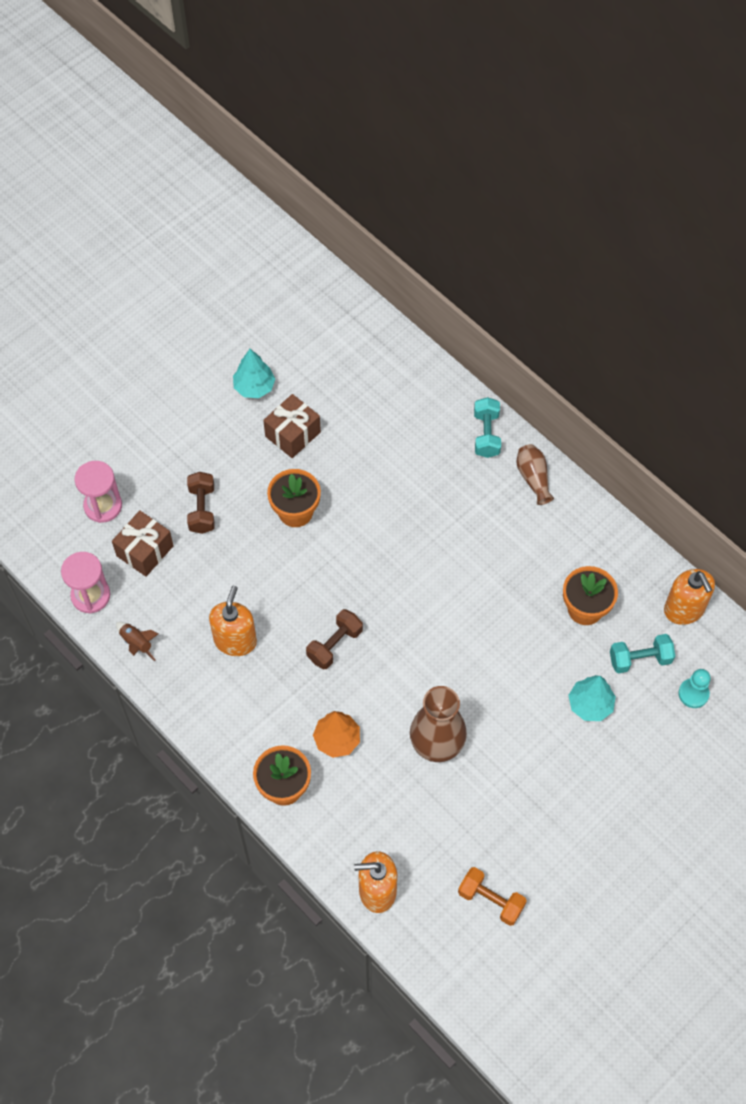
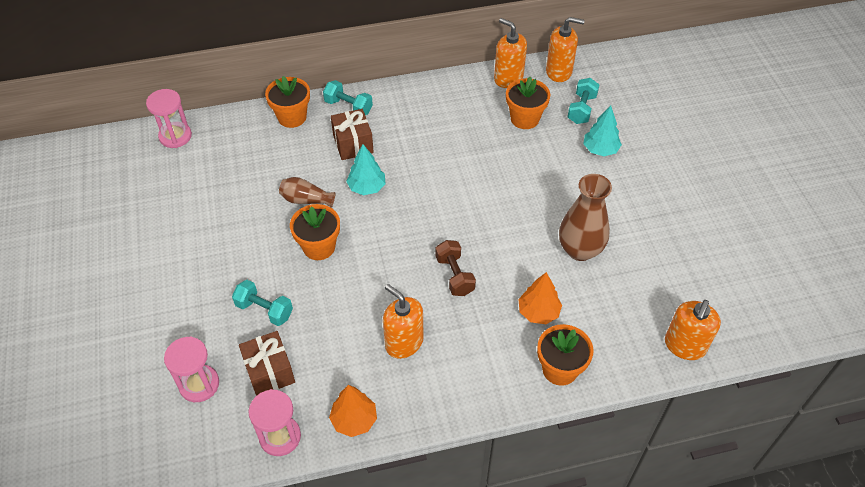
camera: 60 degrees left, 10 degrees down
(137, 643) = (354, 420): brown rocket -> orange tree
(202, 509) = (264, 310): brown dumbbell -> turquoise dumbbell
(254, 387) = (185, 222): turquoise tree -> turquoise tree (367, 187)
(292, 434) = (249, 217): brown gift -> brown gift (353, 144)
(346, 312) = (175, 136): none -> pink hourglass
(438, 393) = (292, 117): none -> orange flower pot
(491, 900) = (726, 276): orange dumbbell -> none
(533, 478) = (403, 99): brown vase -> brown vase (306, 200)
(636, 563) = (508, 78): none -> orange soap dispenser
(693, 694) = (623, 95): turquoise pawn -> none

